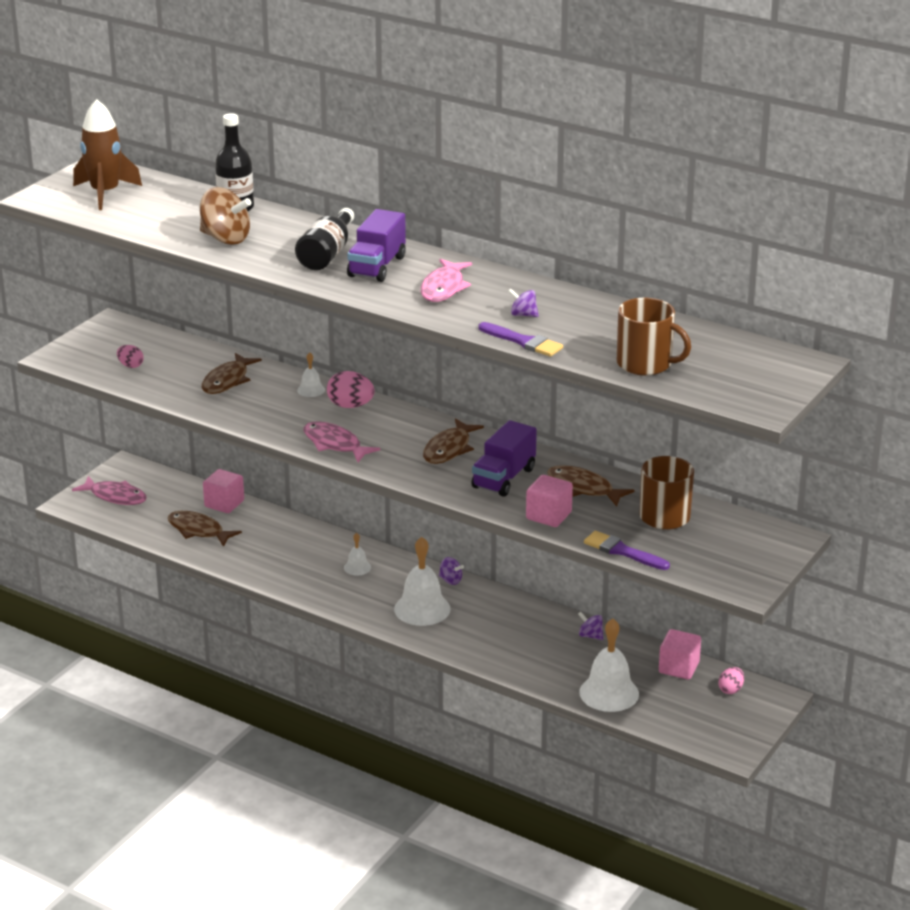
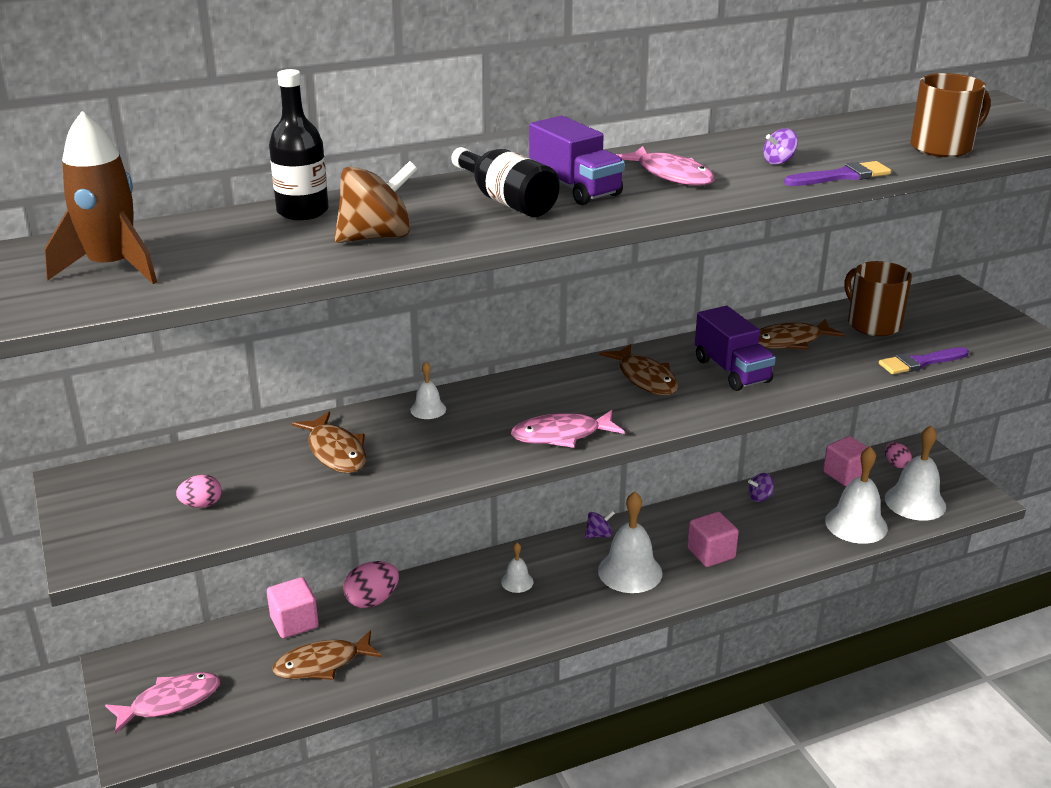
camera: 55 degrees left, 0 degrees up
(350, 406) = (492, 399): pink egg -> pink egg (372, 600)
(548, 516) = (824, 374): pink cube -> pink cube (711, 553)
(680, 714) = (915, 502): none -> white bell

